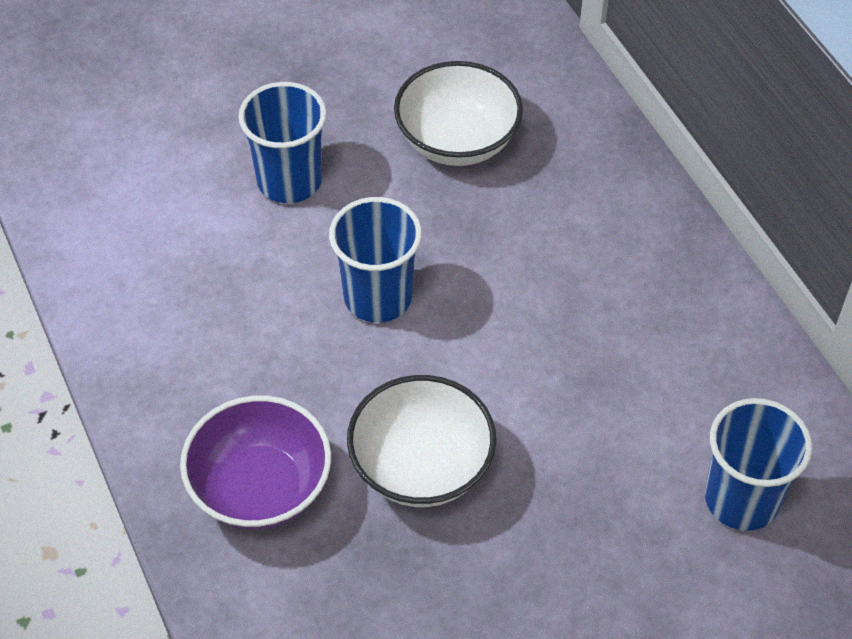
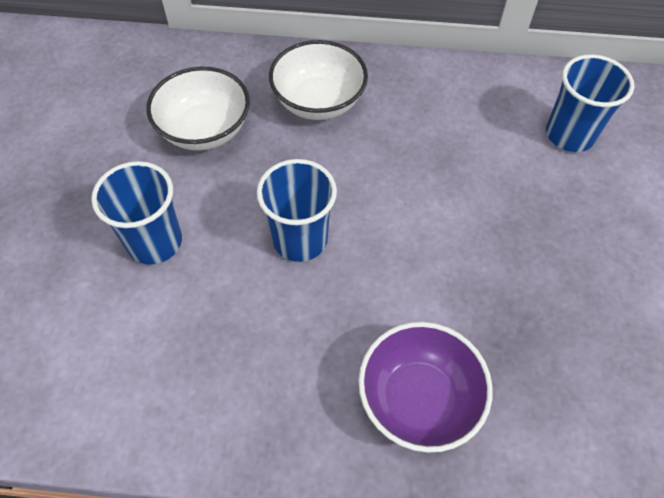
camera: 60 degrees left, 5 degrees up
(421, 466) = (457, 284): white bowl -> white bowl (318, 102)

